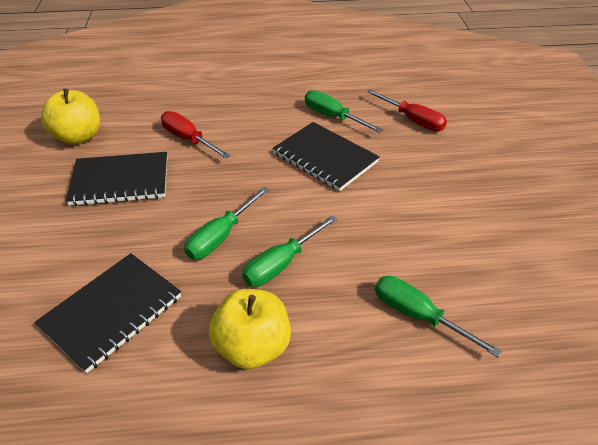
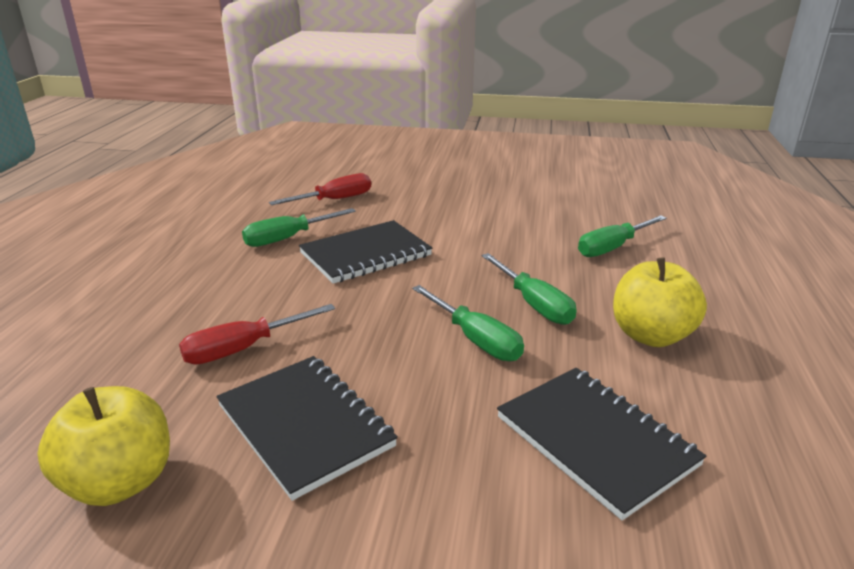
camera: 75 degrees left, 15 degrees down
(120, 181) = (305, 425): black notebook -> black notebook turned 45 degrees counterclockwise

